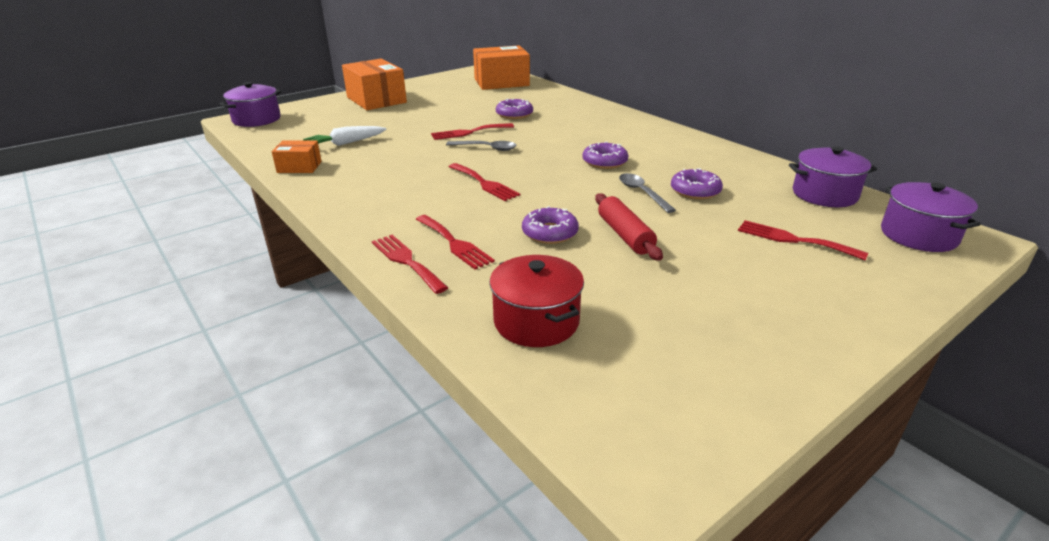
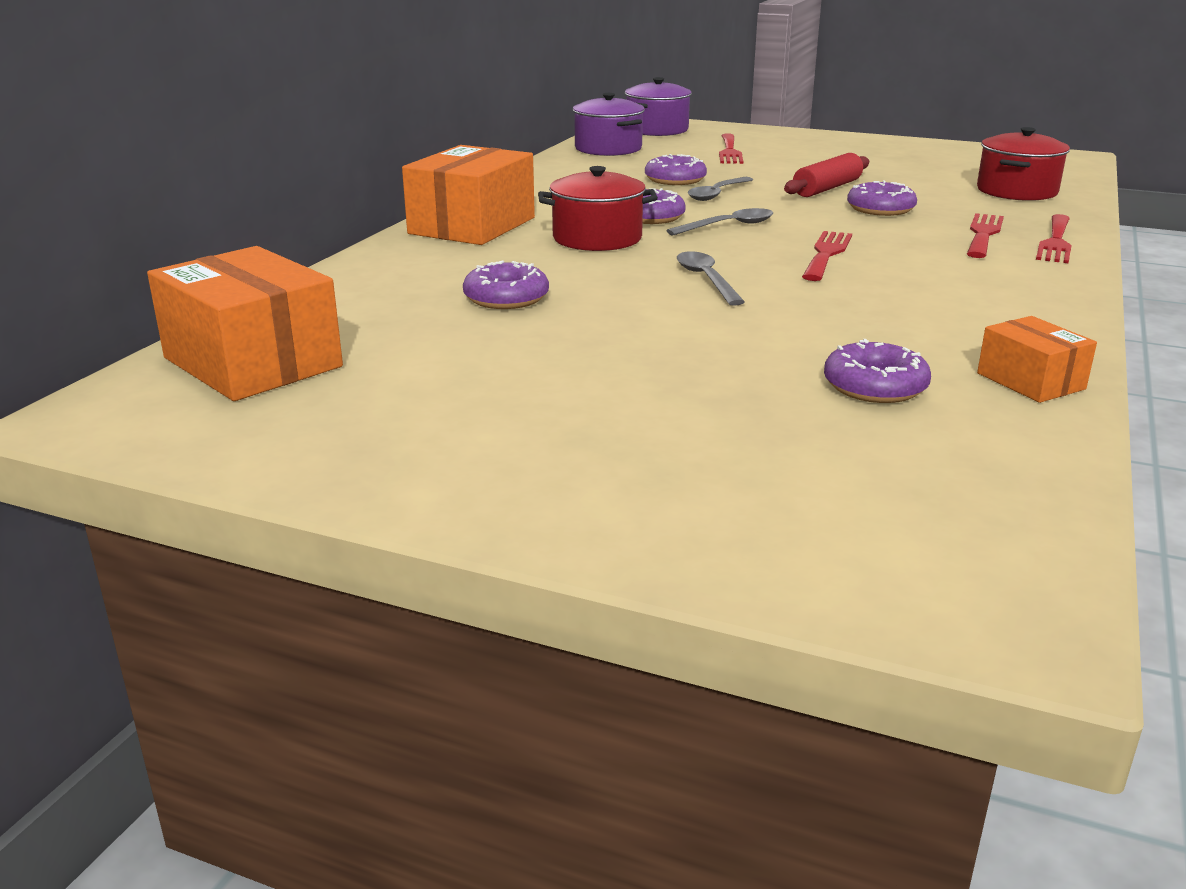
camera: 120 degrees left, 5 degrees down
(256, 119) = (958, 582): purple pot -> none
(345, 143) = (875, 386): white carrot -> purple donut
(376, 100) = (562, 468): orange box -> orange box (472, 226)
(469, 132) = (653, 307): red fork -> none
(564, 175) = (728, 226): none -> grey spoon
(577, 143) = (597, 238): none -> red pot

